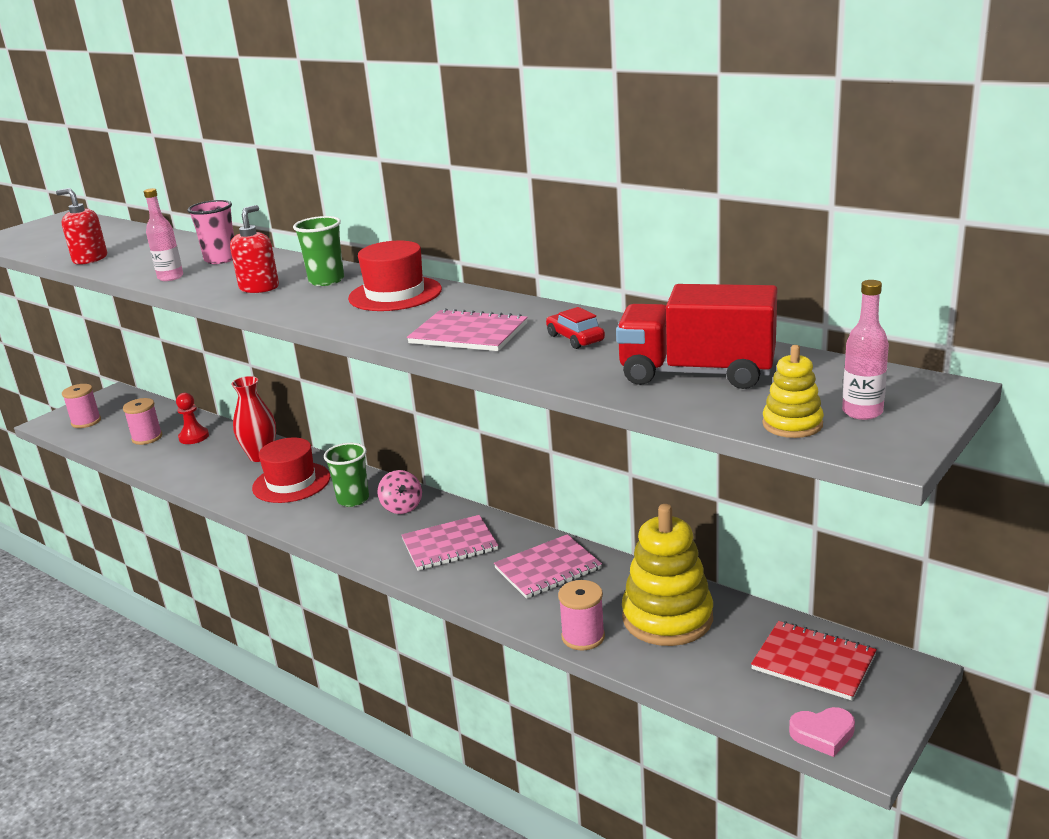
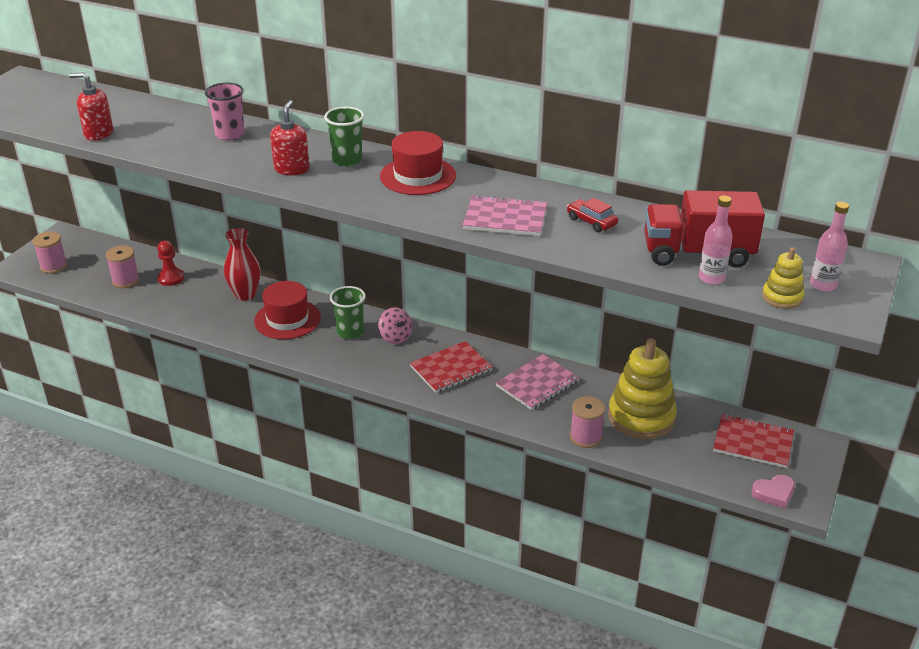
camera: 15 degrees left, 10 degrees up
(170, 277) = (198, 157): pink bottle -> pink bottle (711, 278)
(449, 545) = (451, 369): pink notebook -> red notebook

